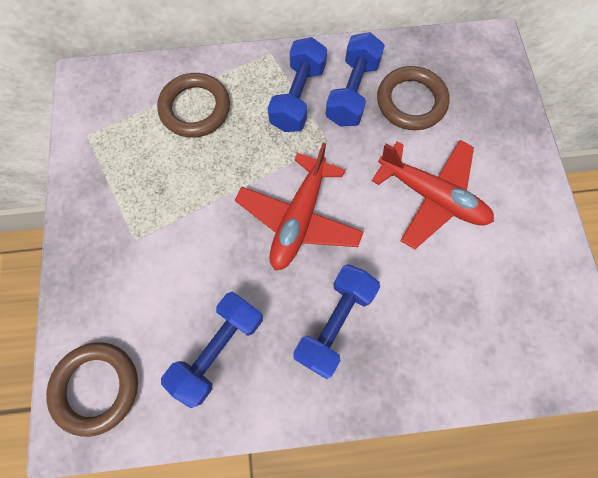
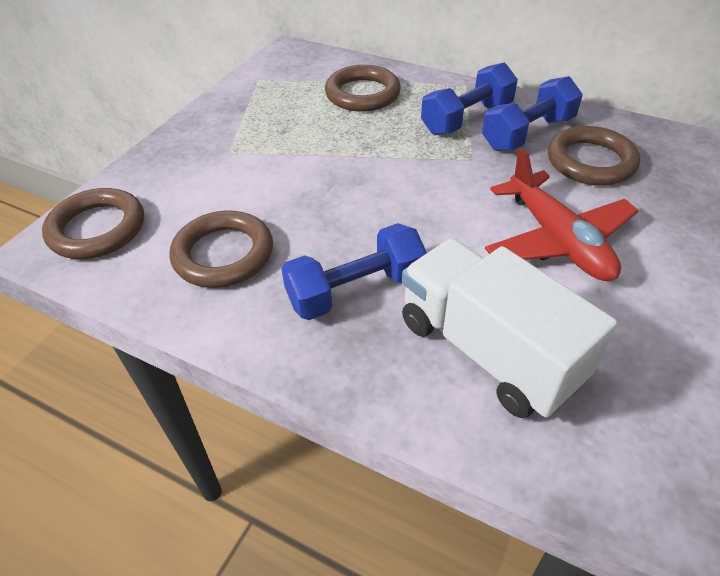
camera: 35 degrees right, 25 degrees down
(218, 349) = (223, 254): blue dumbbell -> brown ring
(299, 218) = (392, 197): red plane -> none
(444, 319) = (488, 350): none -> white truck

